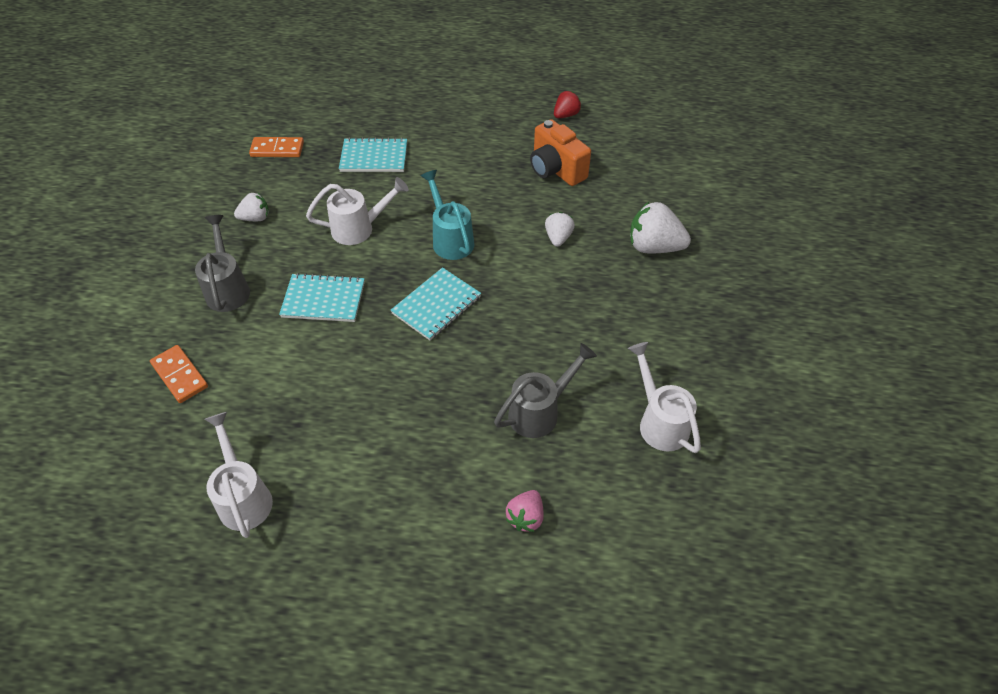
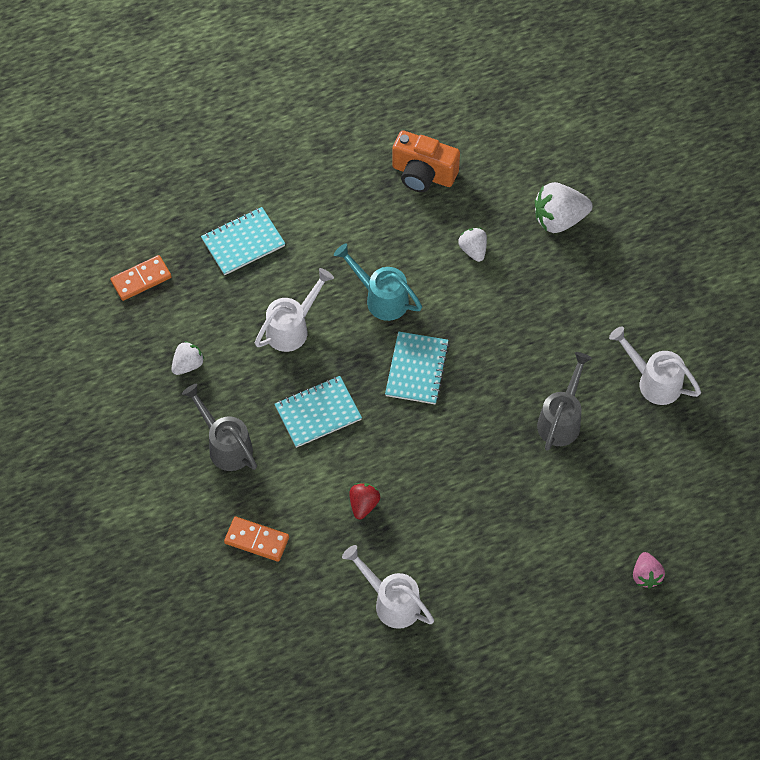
camera: 30 degrees left, 10 degrees up
(525, 517) = (603, 506): pink strawberry -> pink strawberry (646, 575)
(566, 115) = (390, 102): red strawberry -> red strawberry (363, 504)

